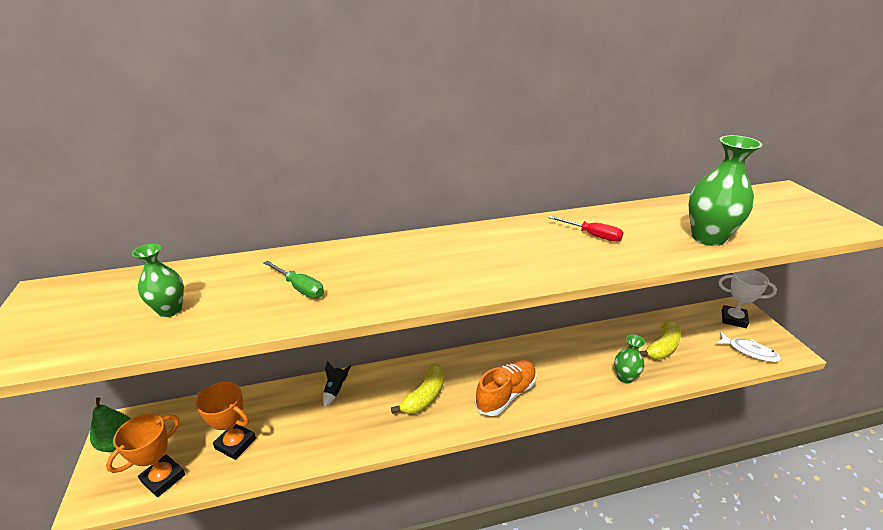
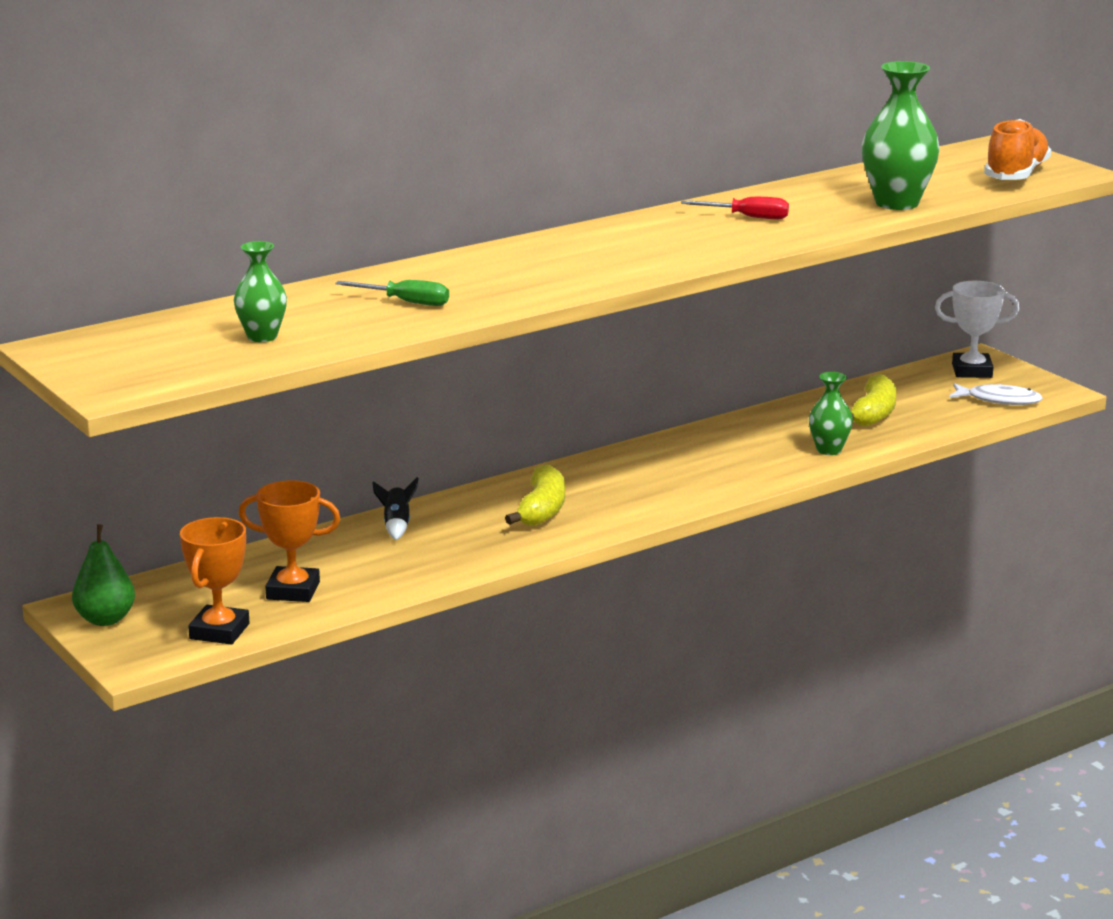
camera: 20 degrees left, 10 degrees down
(506, 394) = (663, 490): orange shoe -> orange shoe (1016, 175)

